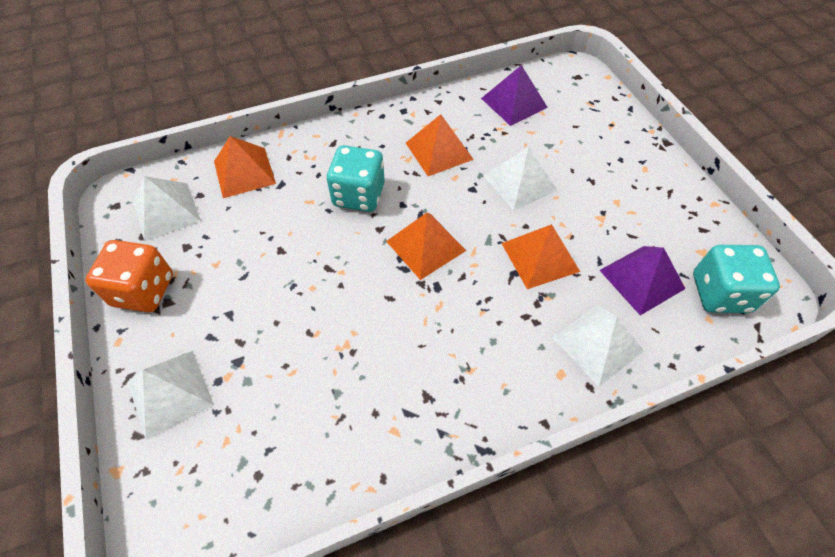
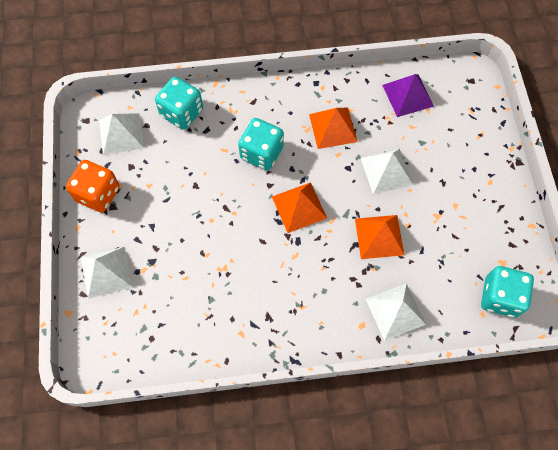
camera: 15 degrees right, 10 degrees up
(244, 172) = (182, 113): orange pyramid -> turquoise dice
(641, 279) = (447, 272): purple pyramid -> none

